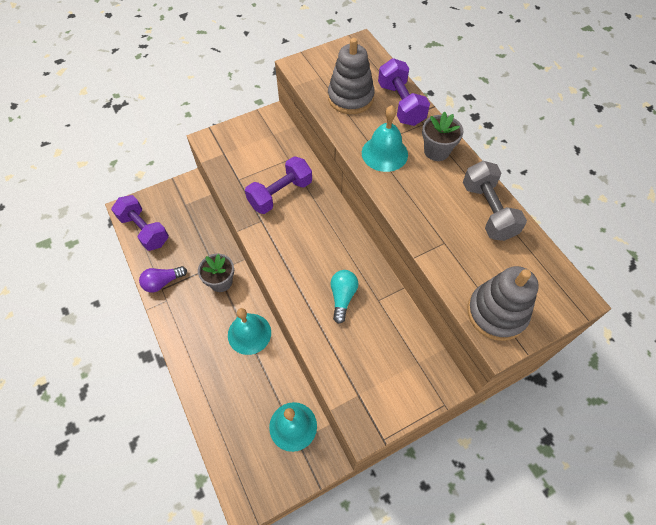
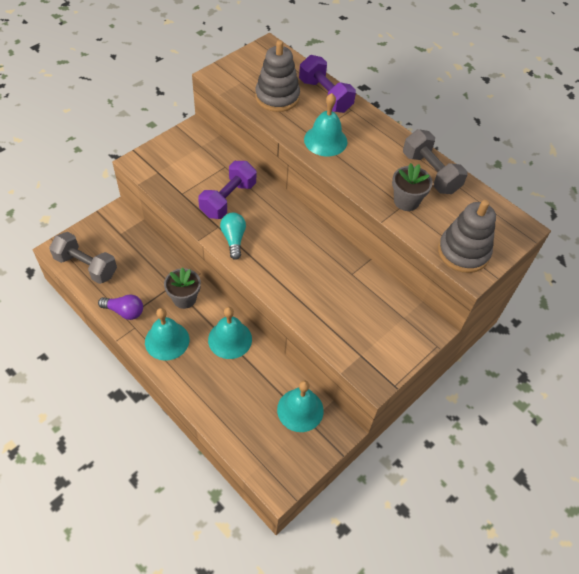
camera: 20 degrees left, 5 degrees down
(144, 230) = (86, 266): purple dumbbell -> grey dumbbell
(163, 282) = (124, 311): purple light bulb -> purple light bulb turned 120 degrees counterclockwise
(191, 321) = (167, 340): none -> turquoise bell
(342, 297) = (319, 278): turquoise light bulb -> turquoise light bulb (233, 239)
(436, 151) = (370, 131): grey flower pot -> grey flower pot (406, 201)

